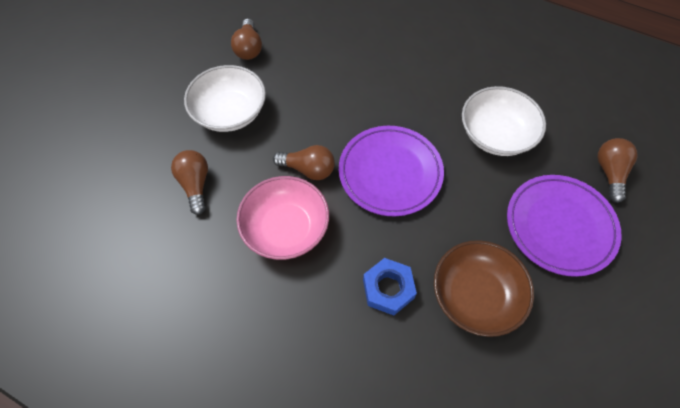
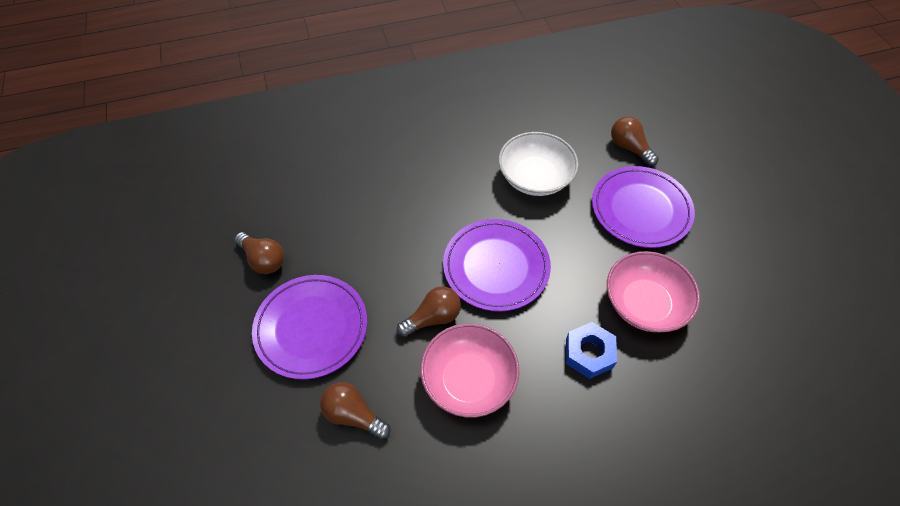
camera: 45 degrees left, 5 degrees down
(230, 112) = (311, 328): white bowl -> purple plate
(475, 295) = (644, 303): brown bowl -> pink bowl

